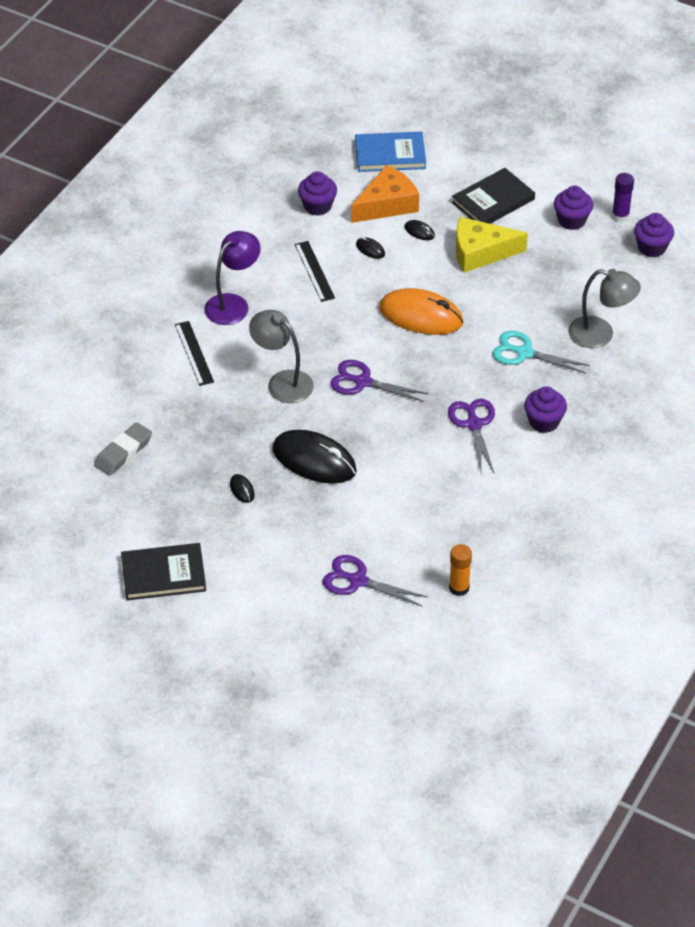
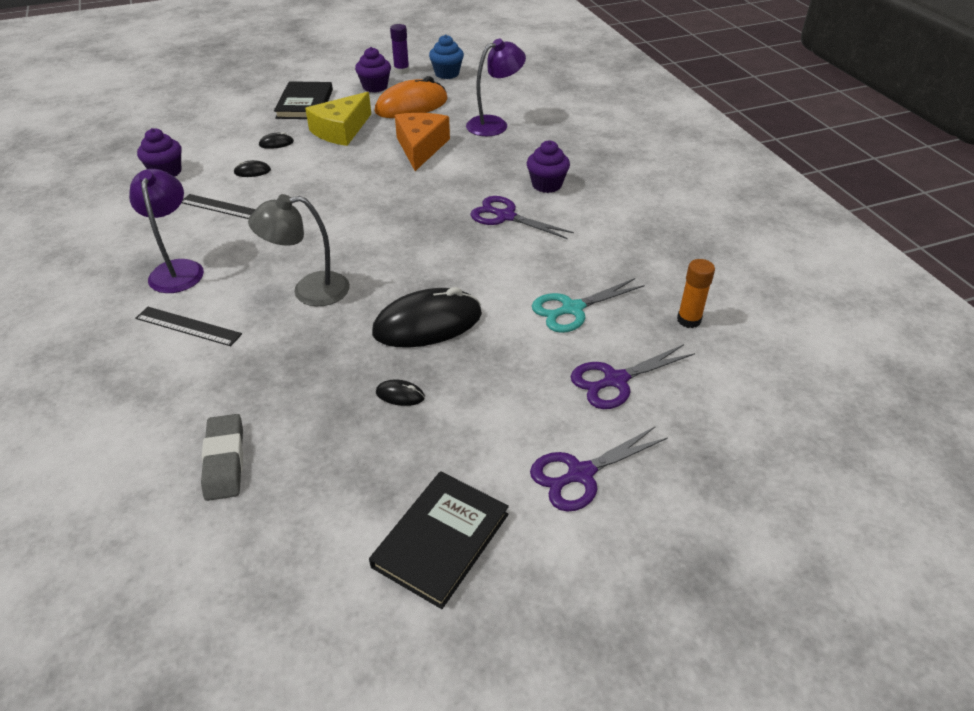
camera: 50 degrees left, 5 degrees down
(363, 382) = (379, 247): purple scissors -> purple scissors (580, 474)
(387, 204) = (226, 143): orange cheese -> orange cheese (420, 147)
(390, 155) = (185, 119): blue book -> none
(421, 316) = (356, 183): orange mouse -> orange mouse (411, 106)
(524, 353) = (465, 160): turquoise scissors -> turquoise scissors (572, 309)
(600, 335) = (494, 124): grey lamp -> purple lamp
(652, 248) = (447, 74): purple cupcake -> blue cupcake

